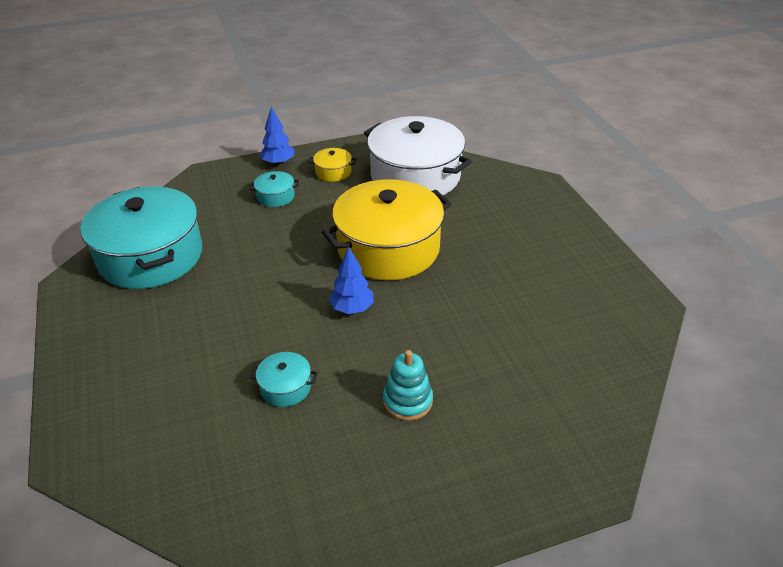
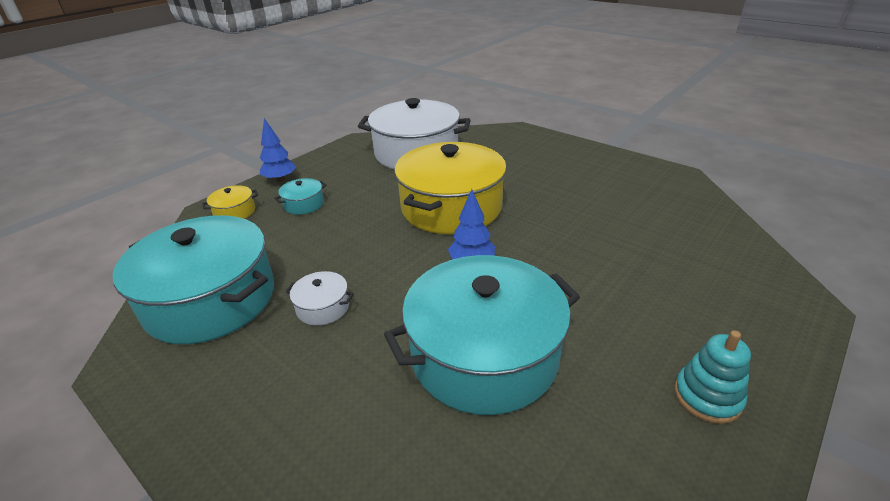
camera: 30 degrees left, 5 degrees down
(214, 296) = (323, 307): none -> white pot
(285, 387) = (484, 355): turquoise pot -> turquoise pot, size x2.45
(333, 172) = (341, 171): yellow pot -> yellow pot (234, 212)
(407, 401) = (603, 313): turquoise stacking toy -> turquoise stacking toy (707, 397)

